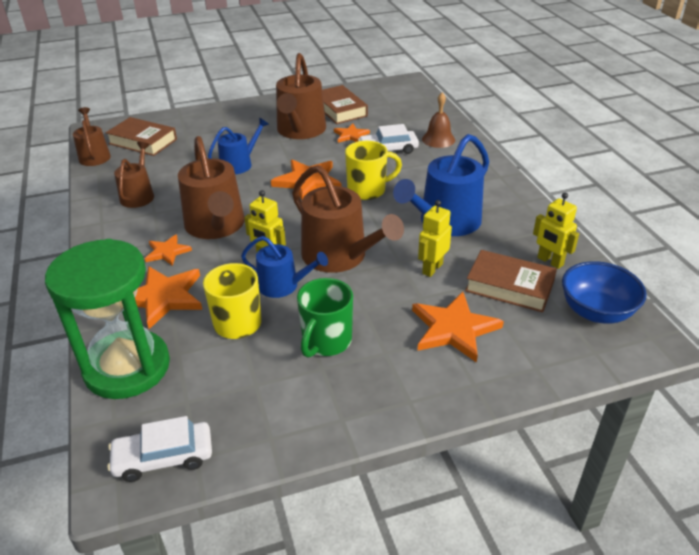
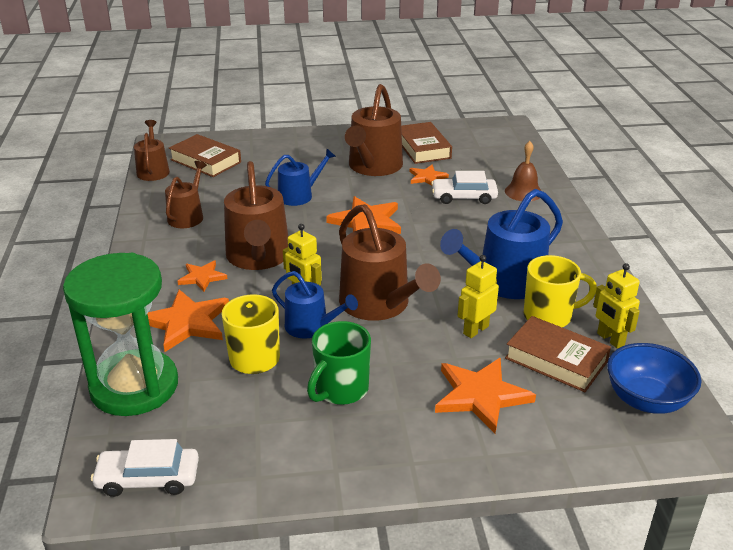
camera: 10 degrees right, 5 degrees down
(368, 190) = (429, 238): yellow mug -> yellow mug (549, 316)

